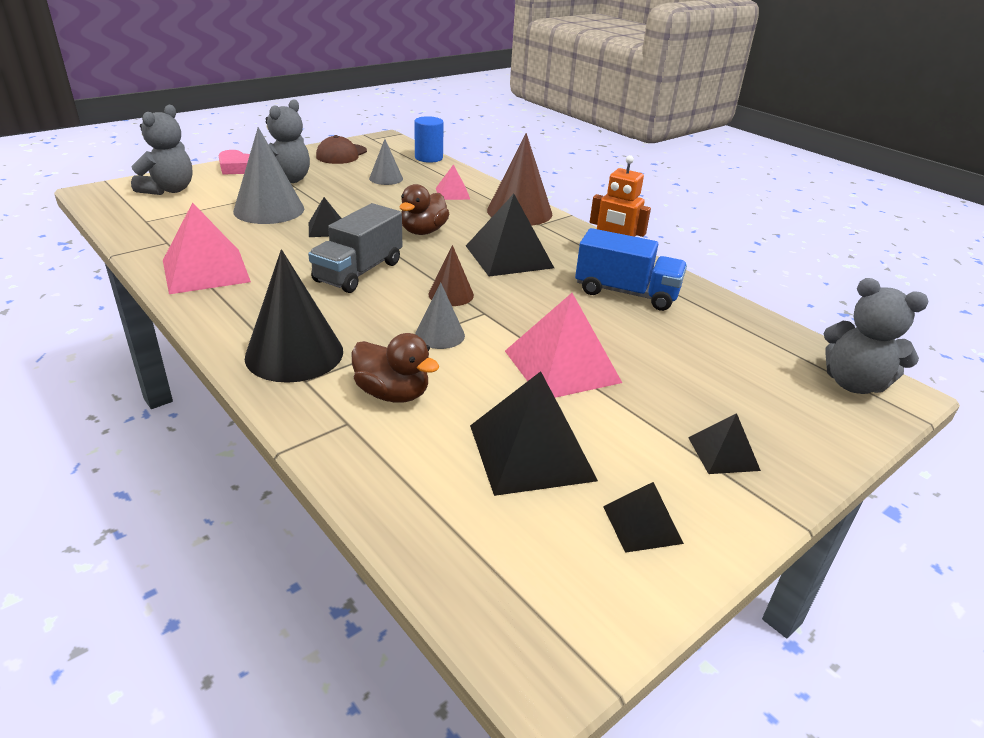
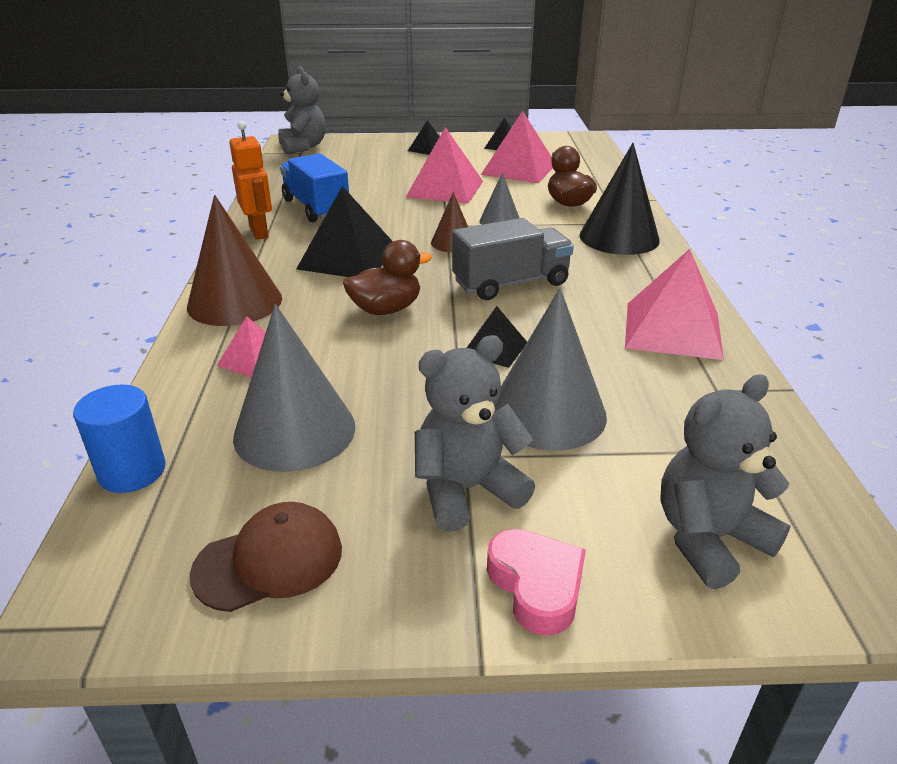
camera: 140 degrees left, 0 degrees up
(386, 178) = (295, 431): grey cone -> grey cone, size x1.81
(531, 452) = (519, 169): black pyramid -> pink pyramid

